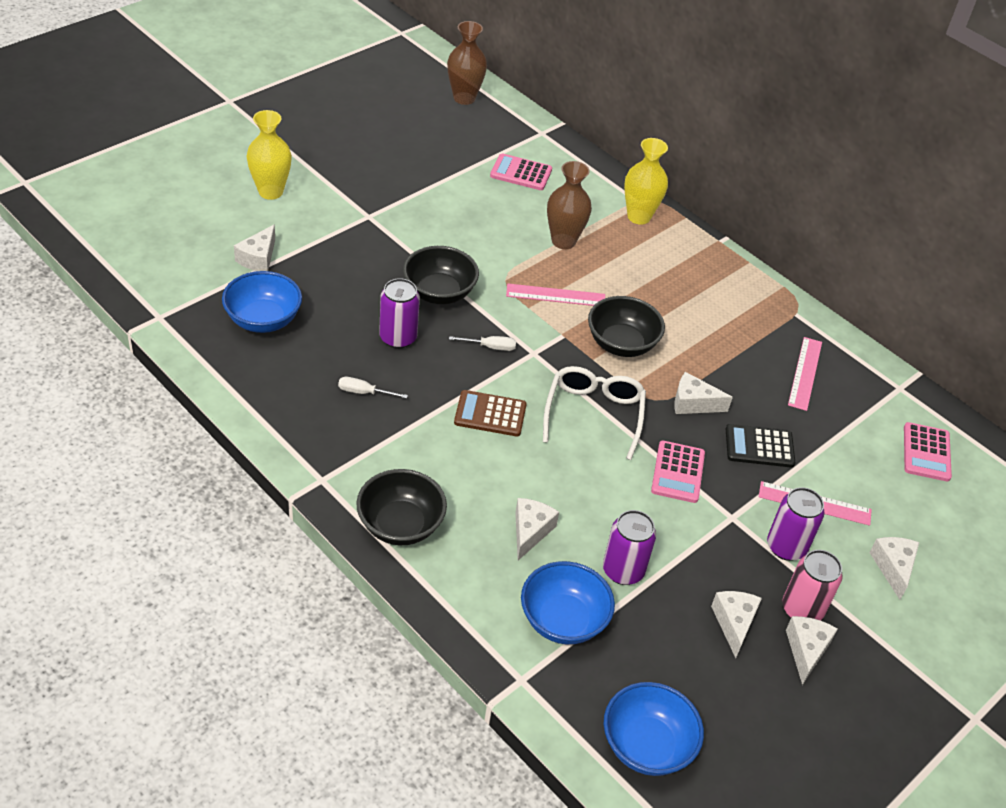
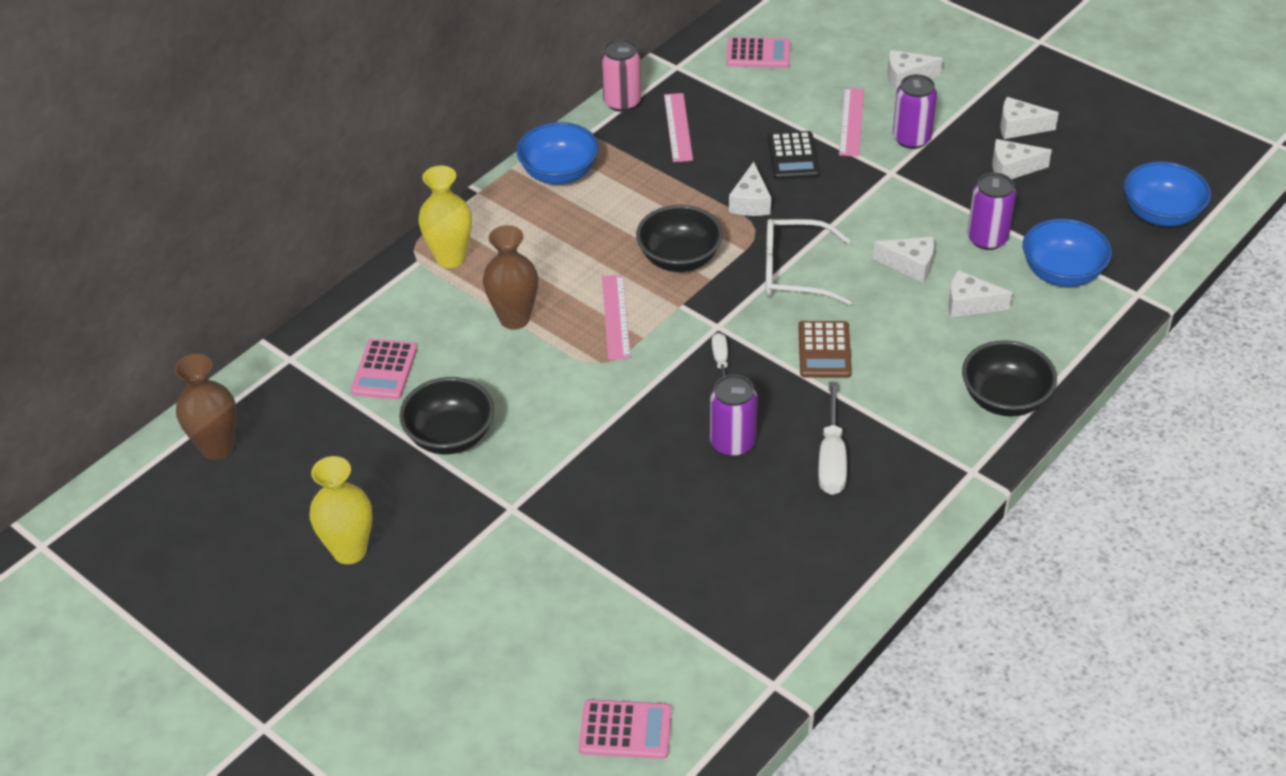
camera: 90 degrees left, 0 degrees up
(258, 258) = (629, 606): white cheese -> white cheese (910, 265)
(263, 320) = (744, 575): blue bowl -> blue bowl (559, 173)
(270, 192) = (484, 624): yellow vase -> yellow vase (349, 551)
(364, 392) = (831, 458): white screwdriver -> white screwdriver, size x1.74
(439, 293) = (642, 417): black bowl -> black bowl (450, 436)
(678, 472) = (849, 209): pink calculator -> pink calculator (625, 730)
(802, 609) = (977, 129): pink can -> pink can (622, 102)
(805, 373) = (678, 127): pink ruler -> pink ruler turned 75 degrees clockwise

